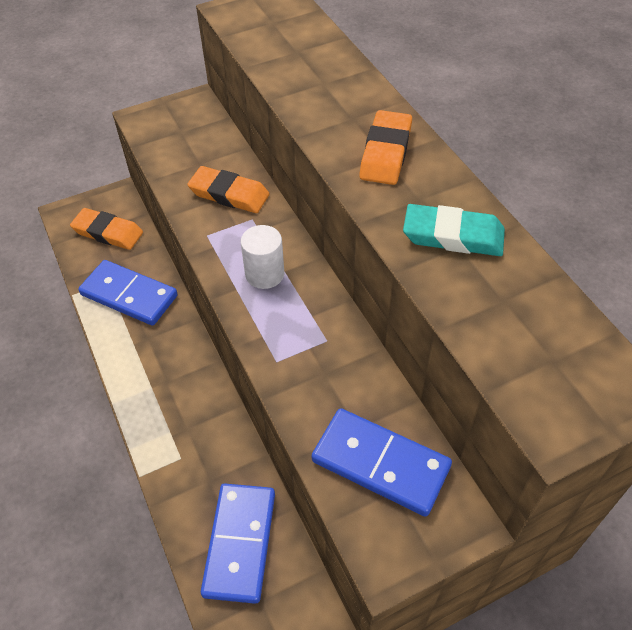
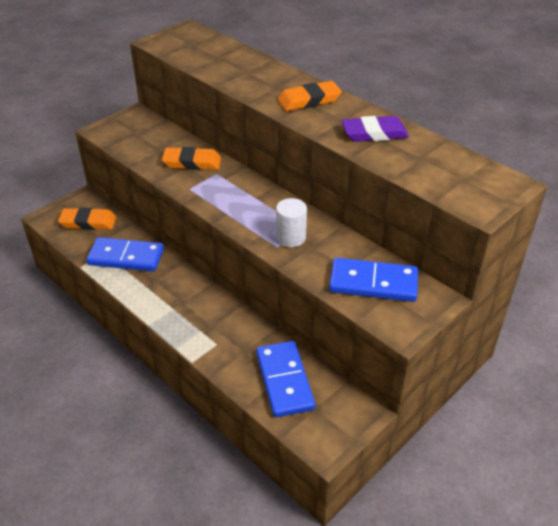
camera: 20 degrees left, 10 degrees down
(264, 274) = (242, 202): white cylinder -> white cylinder (291, 237)
(385, 152) = (309, 100): orange eraser -> orange eraser turned 75 degrees clockwise
(453, 235) = (374, 133): turquoise eraser -> purple eraser

